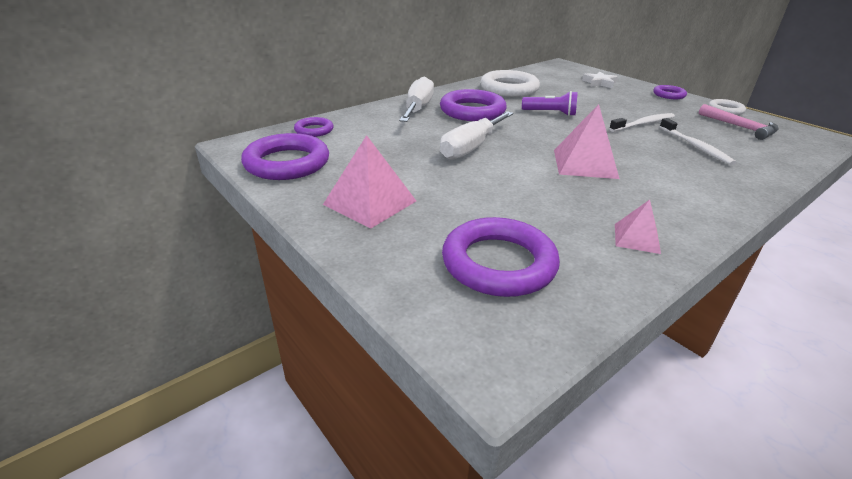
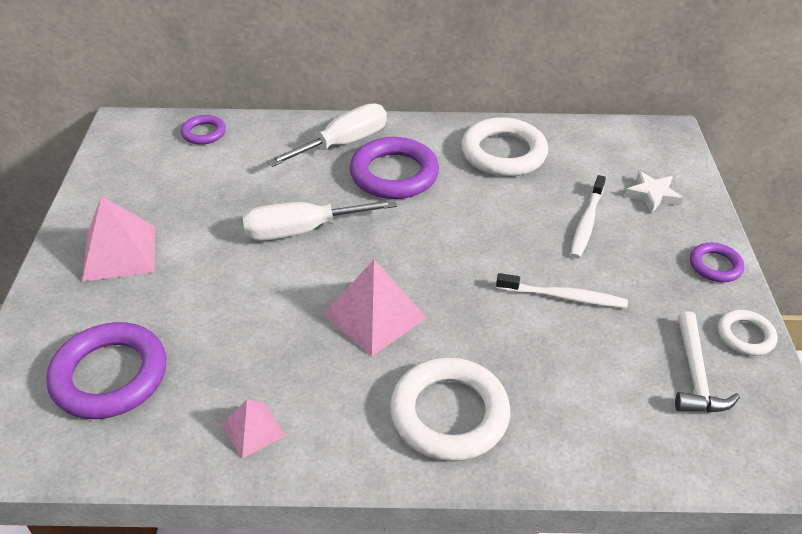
camera: 40 degrees right, 10 degrees up
(287, 163) = (127, 169): purple ring -> none
(550, 113) = (478, 220): purple flashlight -> none
(695, 146) = (556, 367): white toothbrush -> white toothbrush (586, 222)
(699, 182) = (449, 414): none -> white ring
(740, 127) = (695, 375): pink hammer -> white hammer

